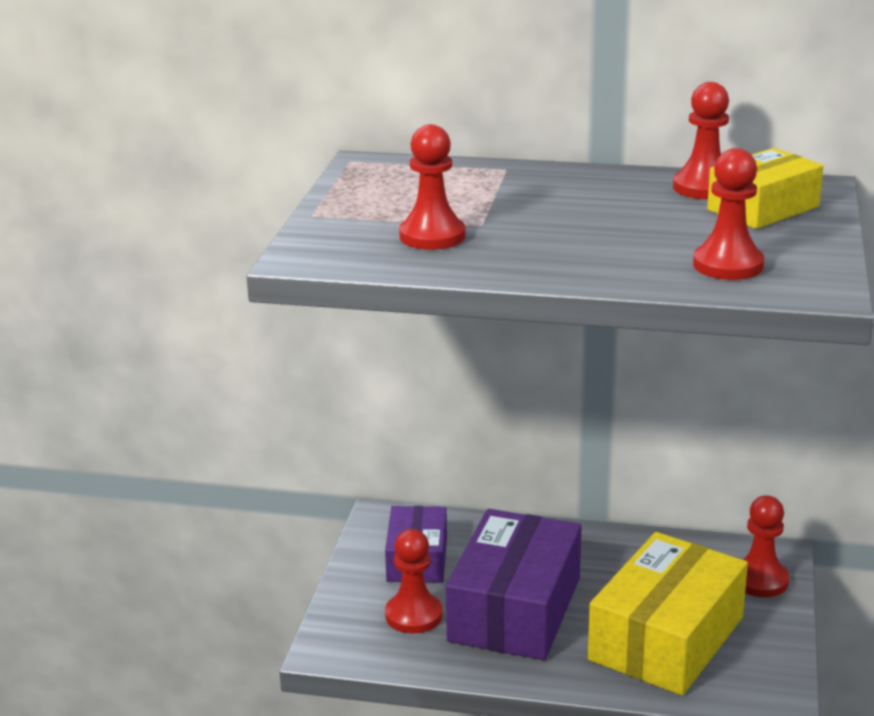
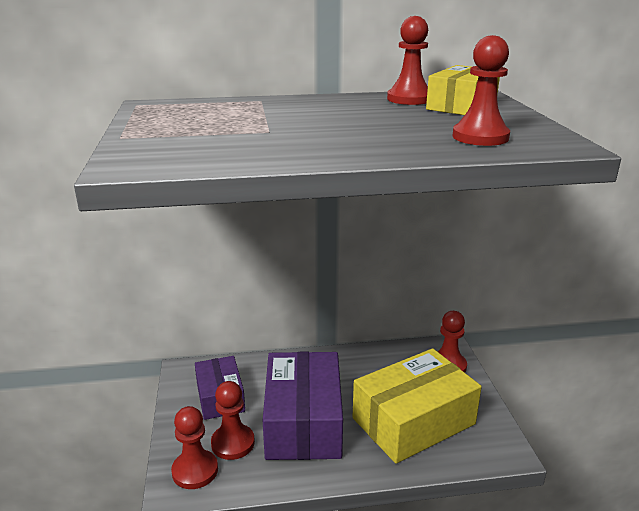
camera: 20 degrees left, 0 degrees up
(432, 236) = (234, 141): red pawn -> red pawn (195, 471)
(666, 638) = (413, 421): yellow box -> yellow box turned 45 degrees clockwise

